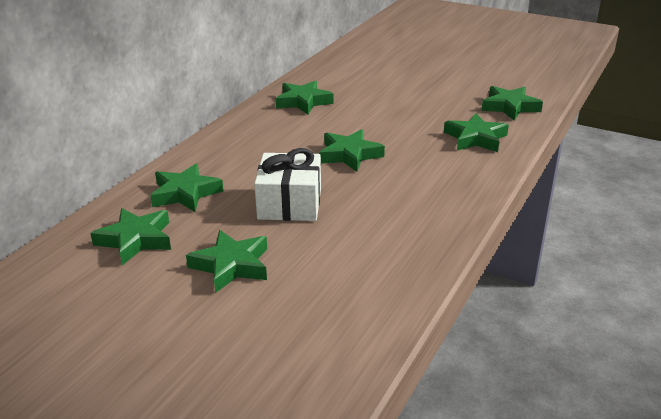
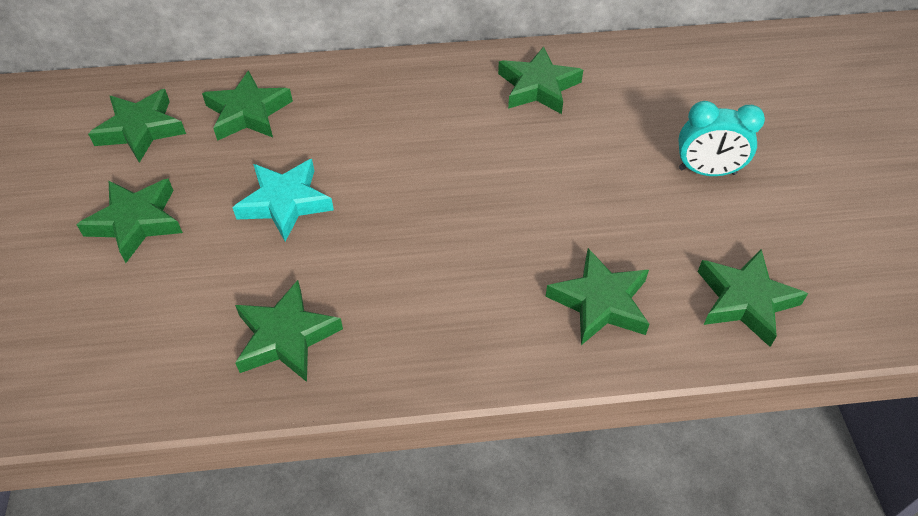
camera: 55 degrees right, 20 degrees up
(290, 203) = (285, 203): white gift -> turquoise star
(349, 155) = (438, 196): green star -> green star (286, 337)
(421, 86) = (707, 171): none -> turquoise clock

